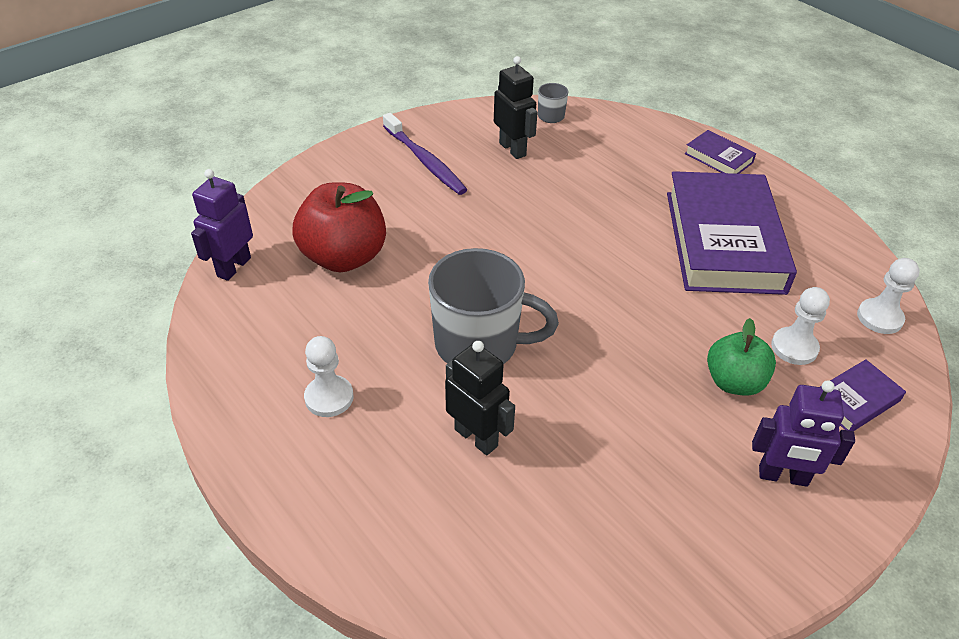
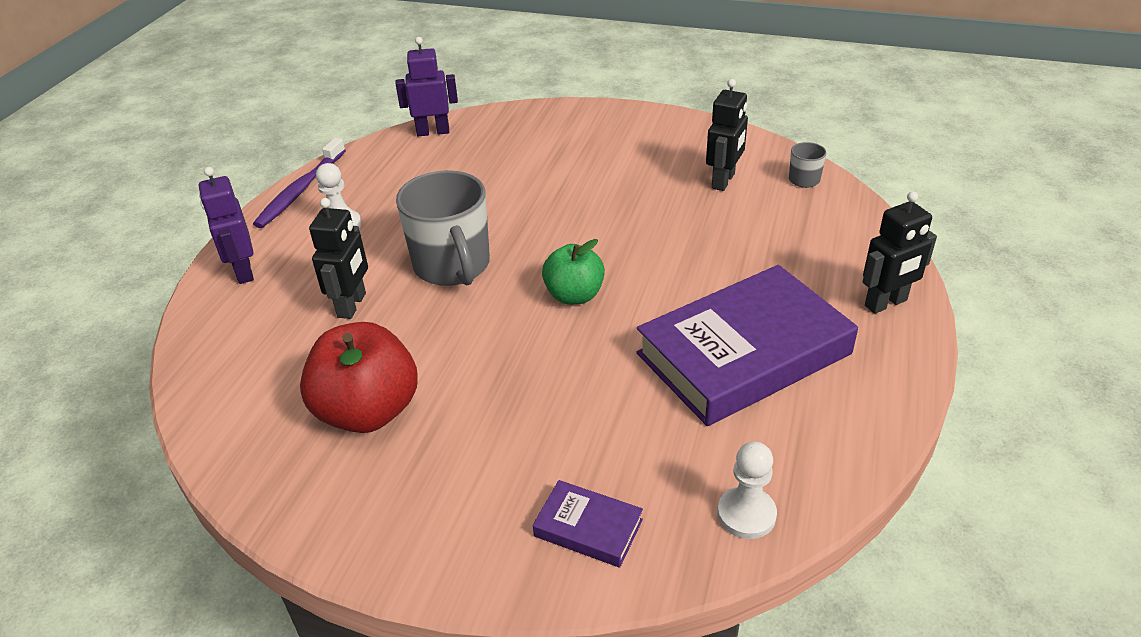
camera: 60 degrees right, 5 degrees down
(344, 257) = (489, 167): red apple -> red apple (368, 411)
(425, 161) = (648, 149): purple toothbrush -> purple toothbrush (300, 190)
(718, 158) = (886, 303): purple book -> black robot
(734, 382) = (537, 428): green apple -> green apple (574, 295)
(783, 476) = (437, 501): purple robot -> purple robot (243, 271)
(794, 347) = (627, 456): white pawn -> none

